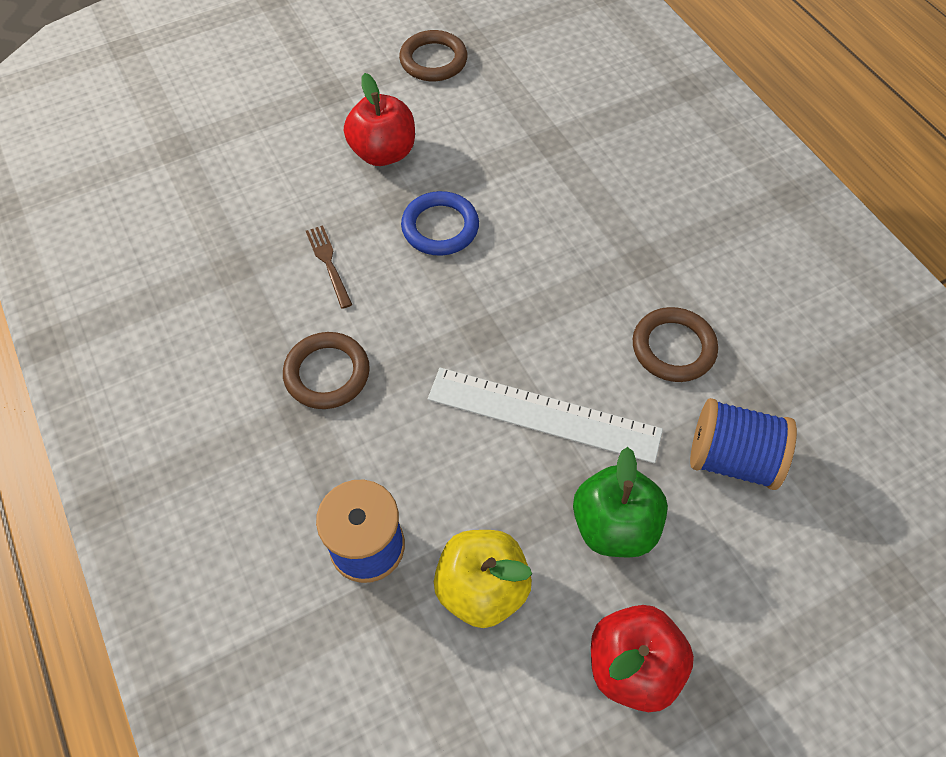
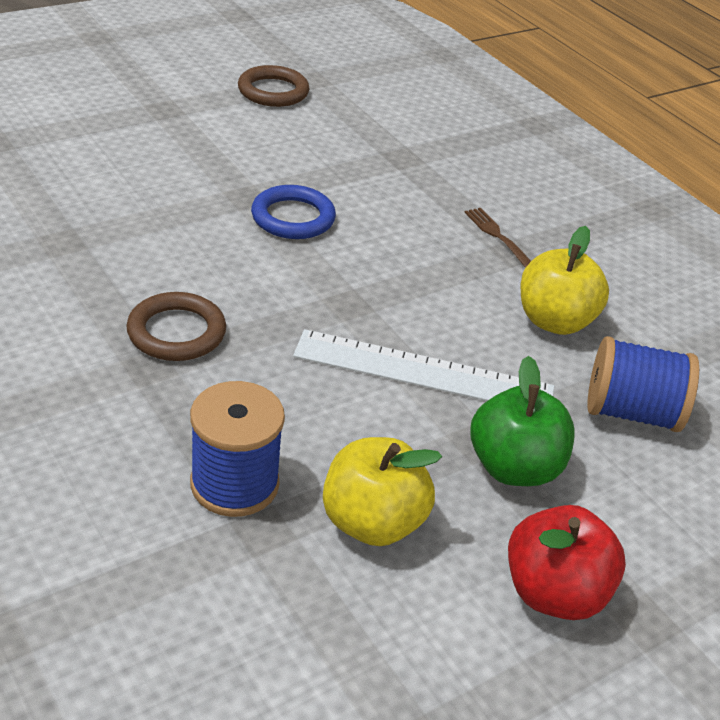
camera: 10 degrees left, 20 degrees down
(328, 263) = (172, 242): brown fork -> brown fork (498, 237)
(383, 153) = (226, 157): red apple -> none
(673, 348) = (554, 321): brown ring -> yellow apple

